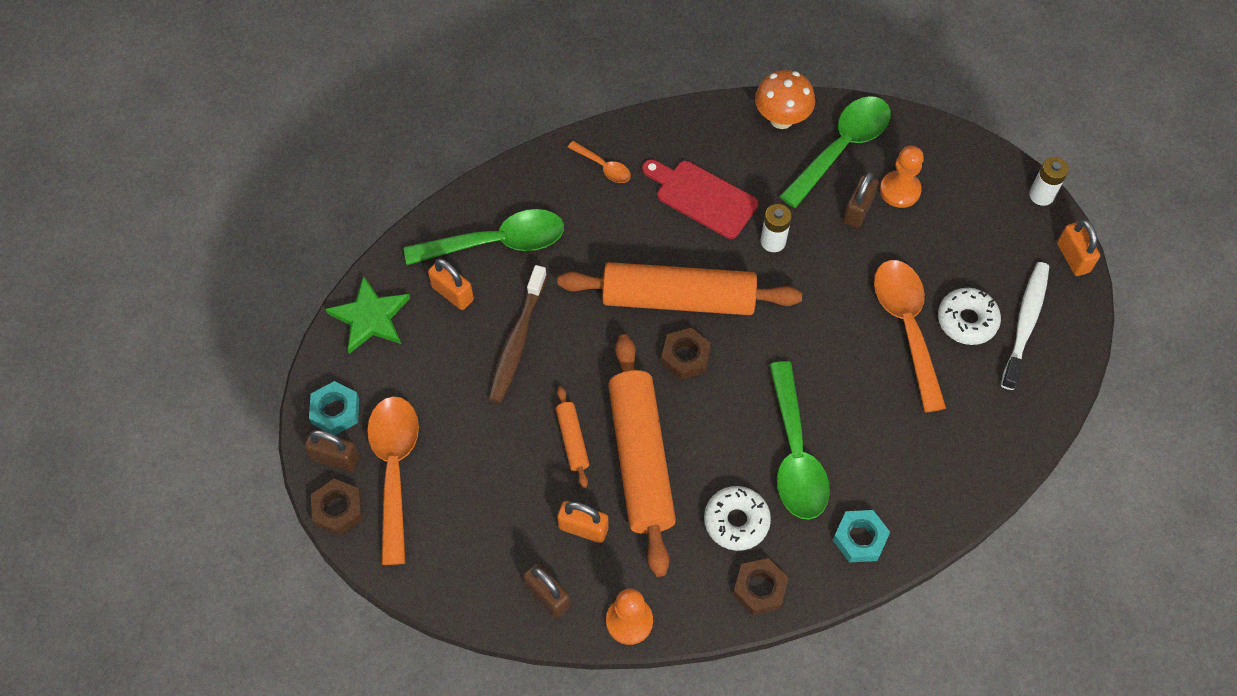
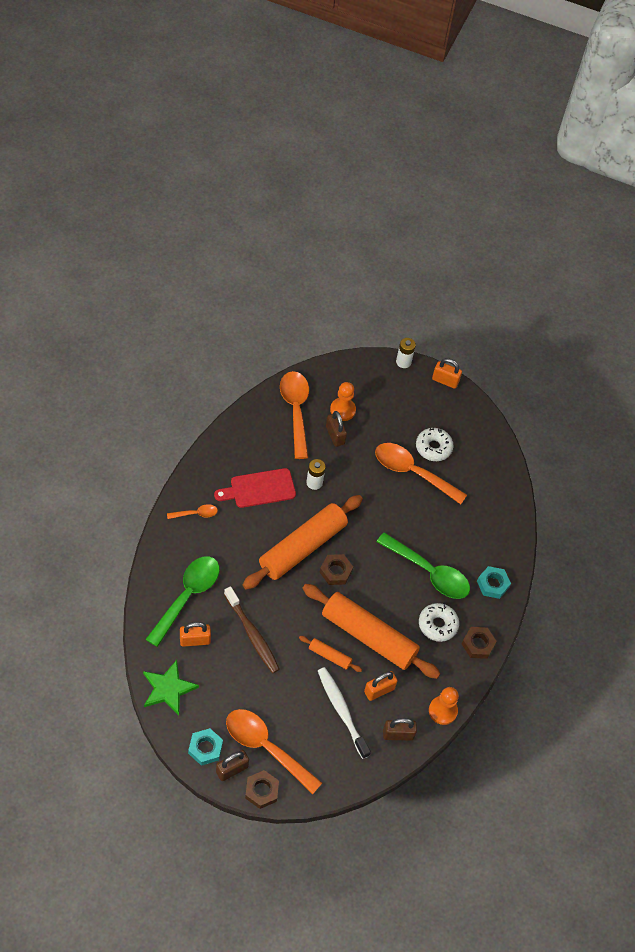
camera: 55 degrees left, 5 degrees down
(781, 119) = (253, 419): orange mushroom -> none
(841, 148) = (295, 411): green spoon -> orange spoon
(1025, 324) = (457, 428): white toothbrush -> white toothbrush (342, 711)

